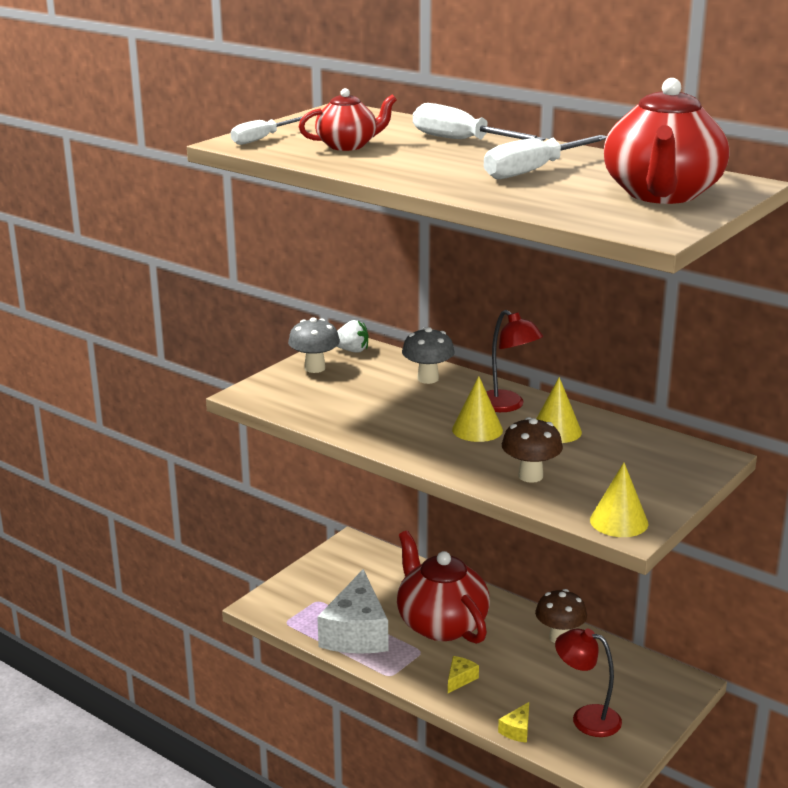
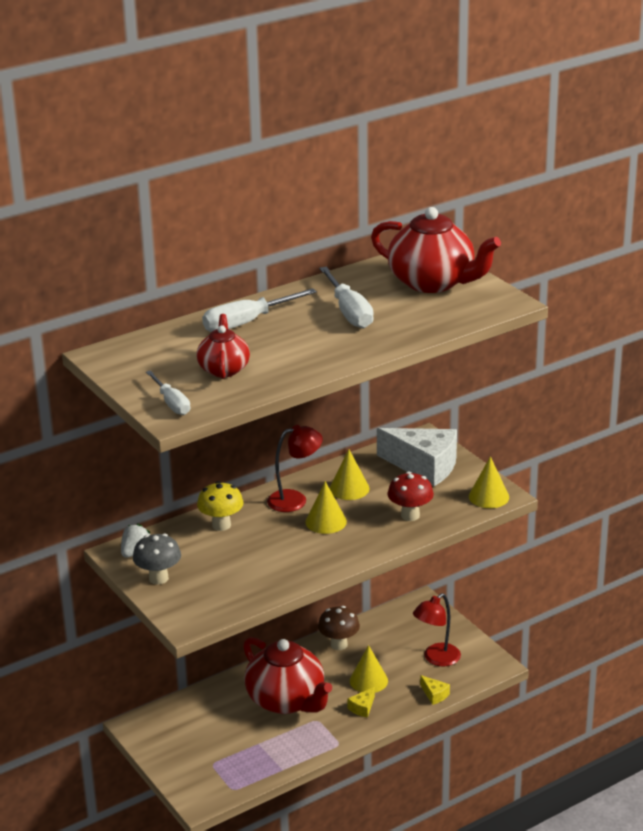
camera: 70 degrees left, 5 degrees up
(356, 633) = (273, 750): white cheese -> white cheese (424, 466)
(428, 379) = (221, 525): grey mushroom -> yellow mushroom
(441, 624) = (287, 700): red teapot -> red teapot turned 120 degrees counterclockwise
(460, 679) = (362, 708): yellow cheese -> yellow cheese turned 105 degrees counterclockwise
(510, 673) = (368, 680): none -> yellow cone
(530, 476) = (410, 515): brown mushroom -> red mushroom

